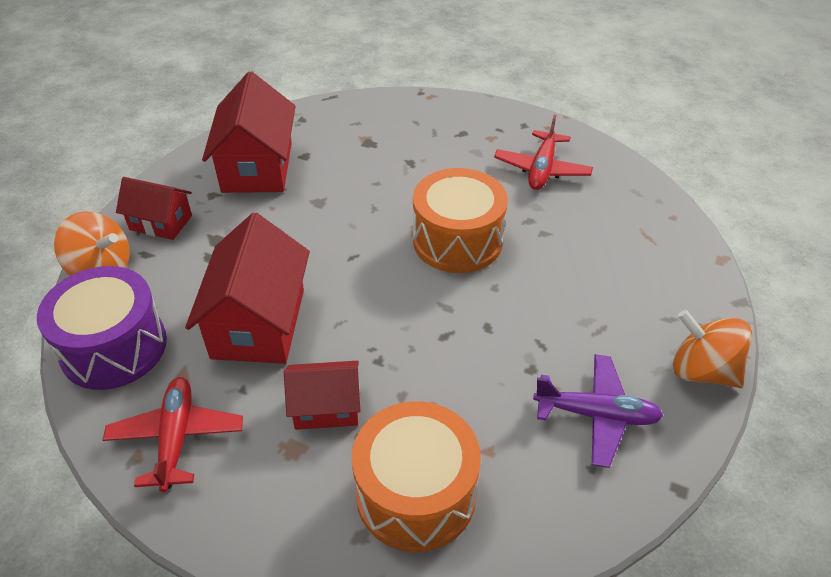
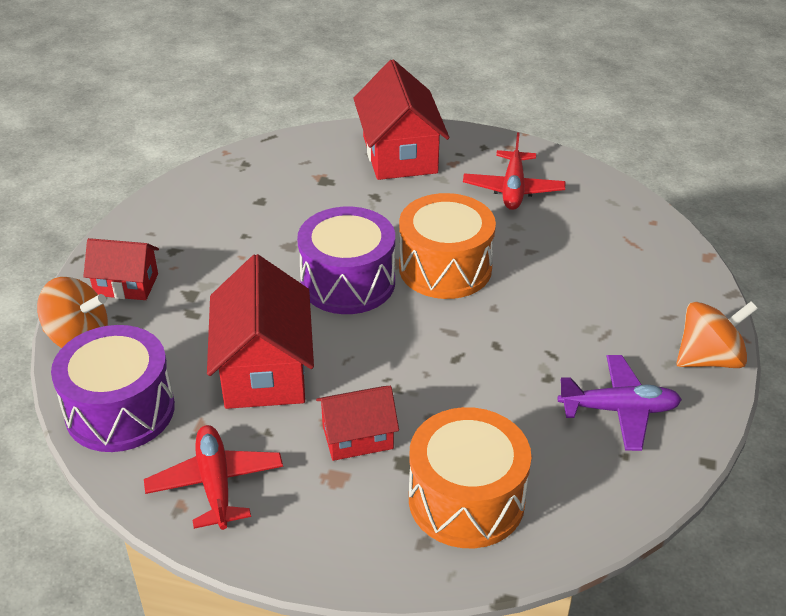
camera: 10 degrees left, 5 degrees down
(257, 167) = (213, 218): red house -> red house (400, 154)
(361, 244) = (348, 282): none -> purple drum
(702, 371) = (709, 359): orange spinning top -> orange spinning top turned 135 degrees clockwise

